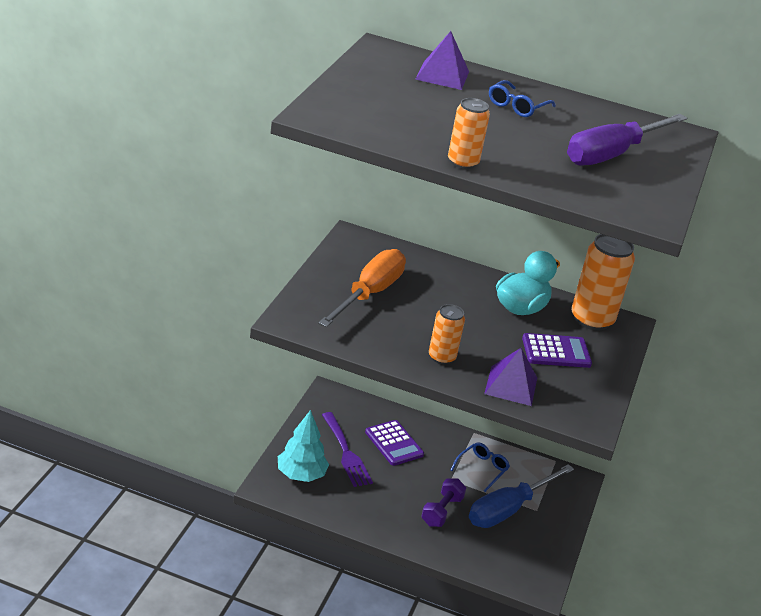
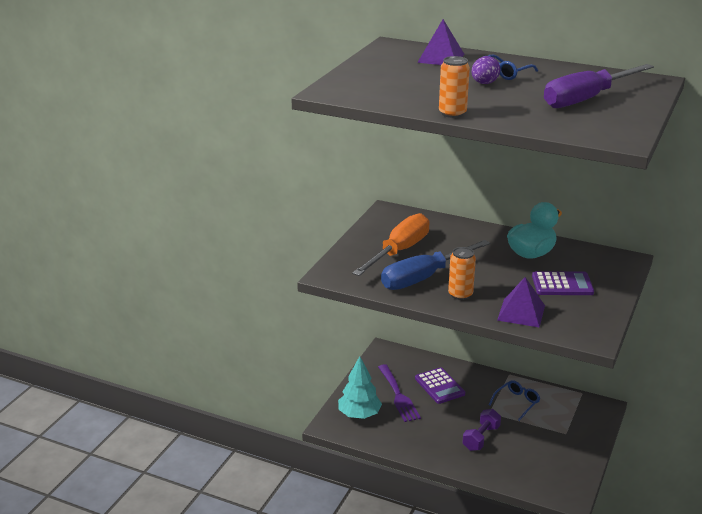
camera: 10 degrees right, 5 degrees down
(495, 120) = (484, 83): none -> purple egg
(508, 509) = (540, 434): blue screwdriver -> blue screwdriver (424, 277)
(592, 319) = (594, 258): orange can -> none

